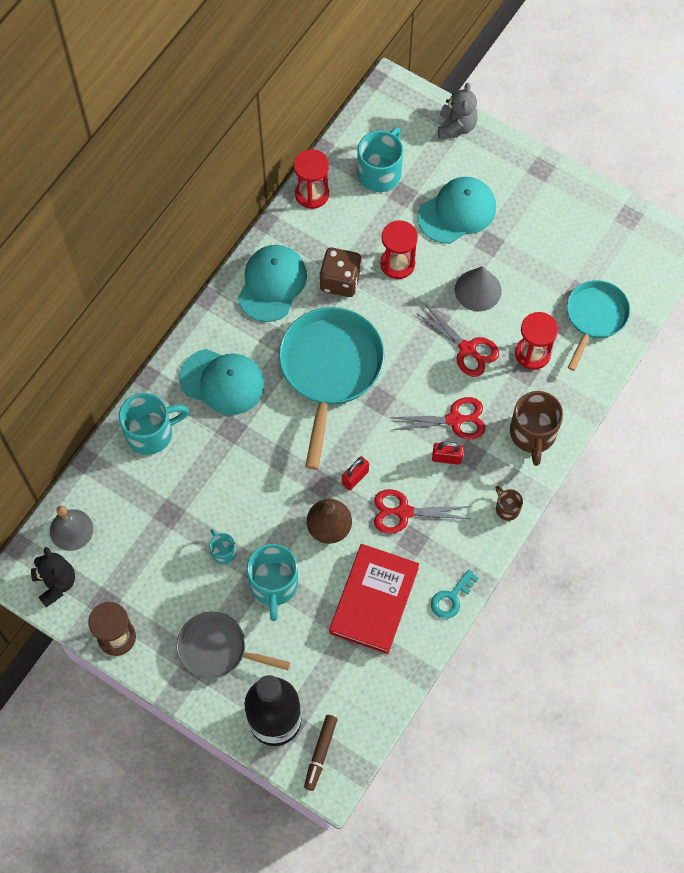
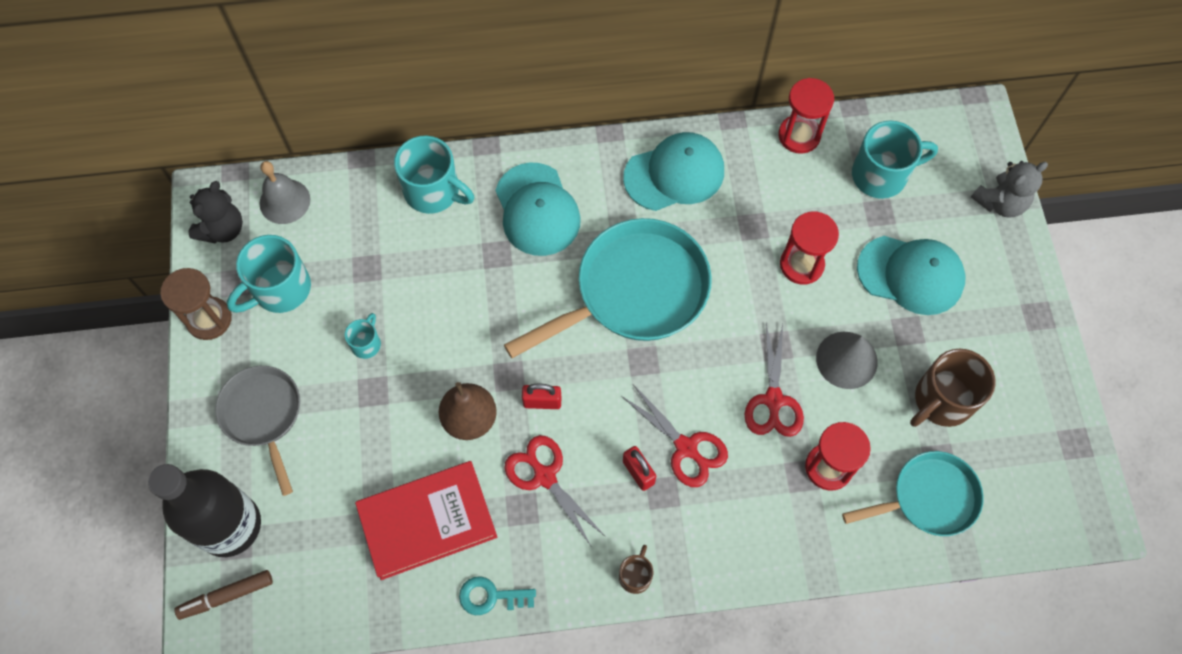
camera: 50 degrees right, 0 degrees up
(274, 585) = (369, 415): turquoise mug -> turquoise mug (280, 289)
(340, 281) = (734, 229): brown dice -> none
(533, 434) = (740, 537): brown mug -> brown mug (941, 400)

